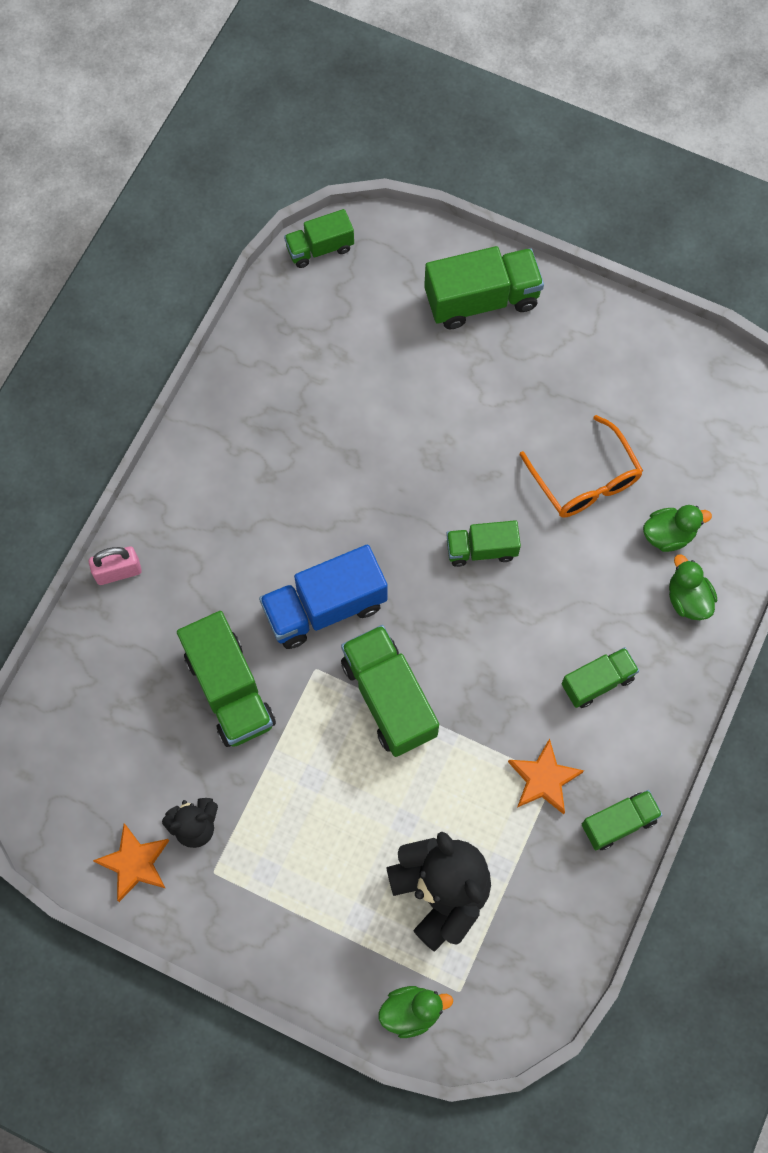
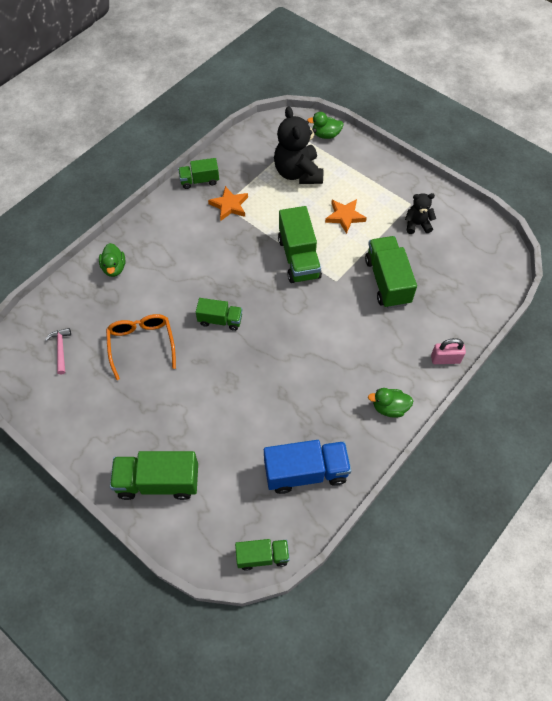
camera: 165 degrees left, 10 degrees down
(135, 863) = (451, 216): orange star -> orange star (345, 217)
(325, 607) = (322, 310): blue truck -> blue truck (306, 472)
(597, 682) = (182, 240): green truck -> none
(668, 535) = (107, 302): green duck -> green duck (389, 408)
(701, 442) = (61, 349): none -> pink hammer

